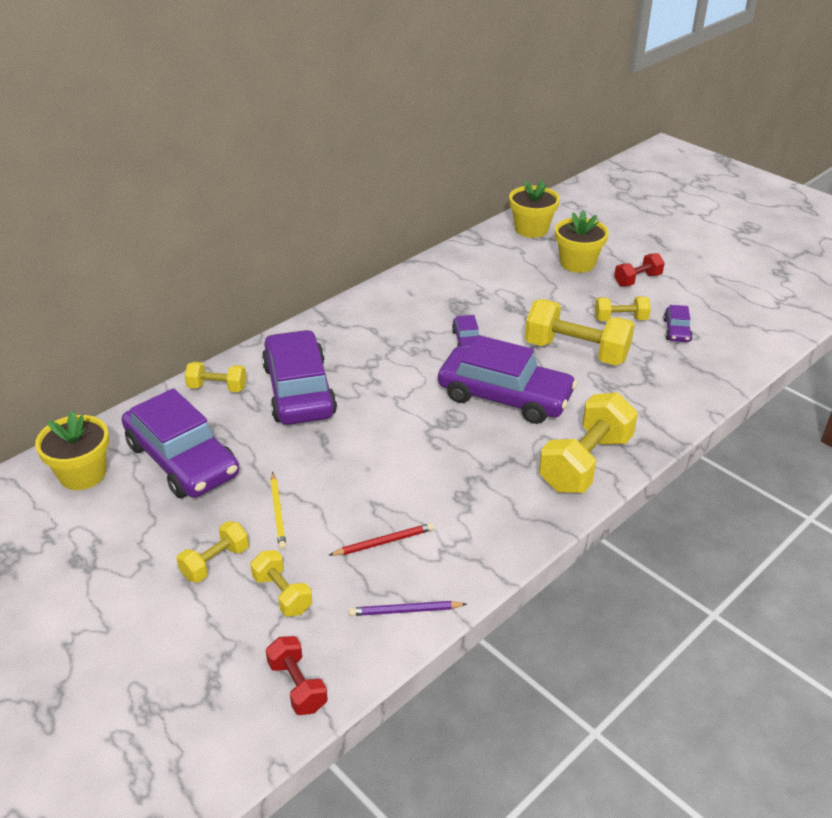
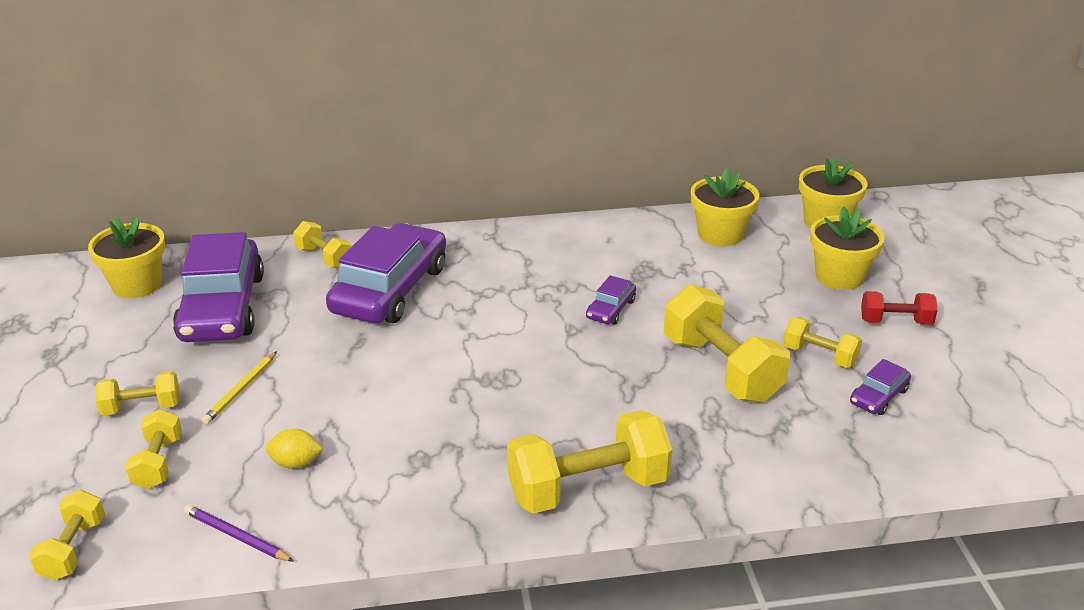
camera: 35 degrees right, 5 degrees down
(297, 686) = (73, 549): red dumbbell -> yellow dumbbell
(383, 542) = (295, 463): red pencil -> yellow lemon
(478, 262) = (720, 234): none -> yellow flower pot
(504, 396) = (583, 381): purple car -> none

